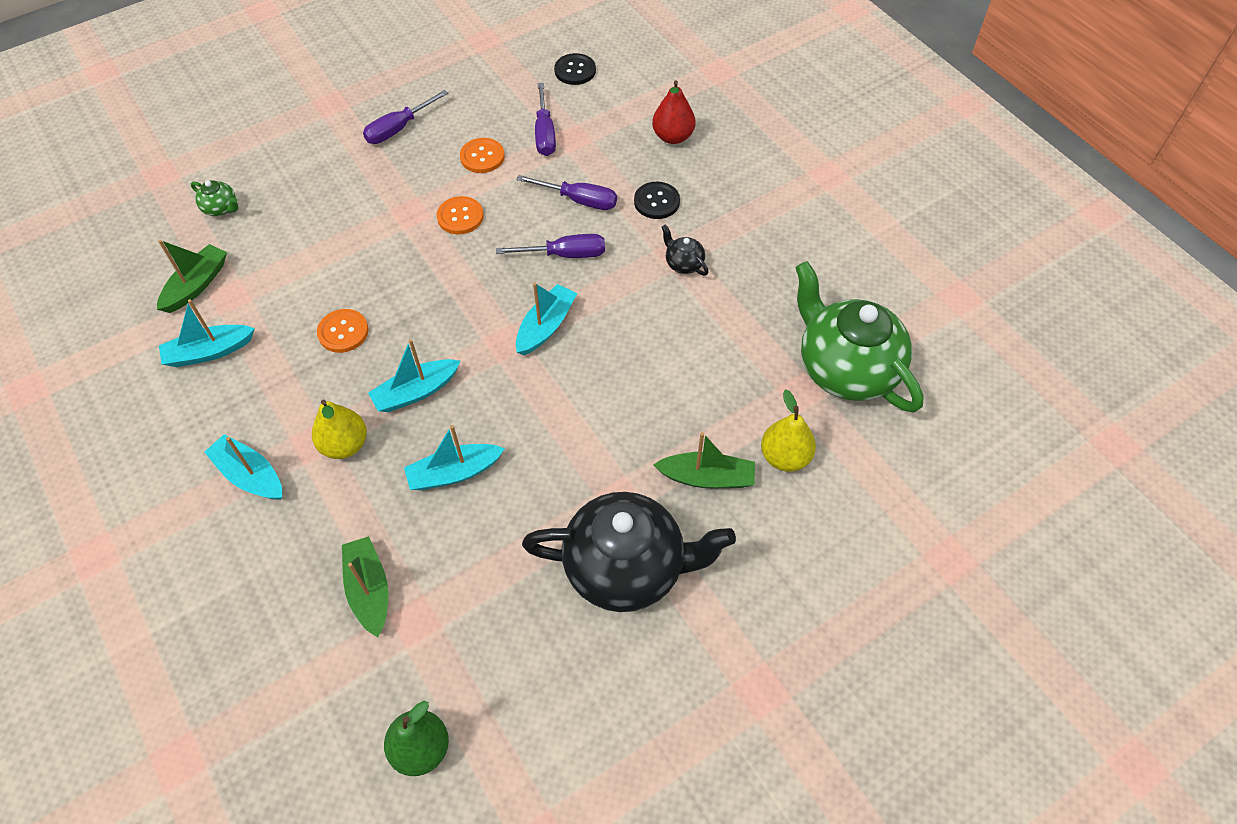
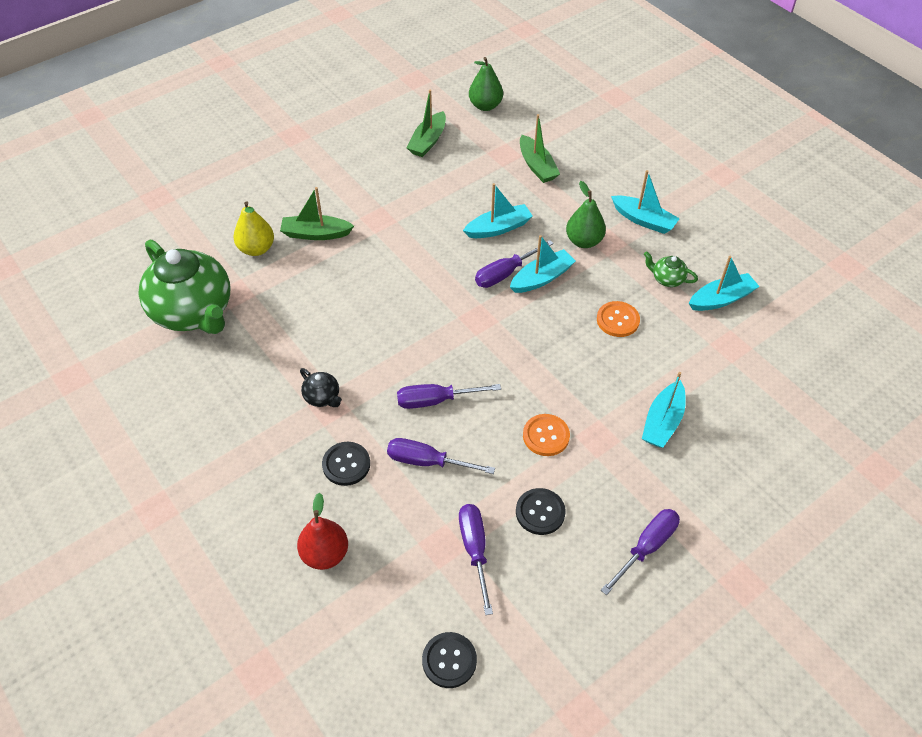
camera: 175 degrees right, 5 degrees down
(196, 285) = (766, 353): green boat -> green boat (428, 141)
(221, 208) = (790, 432): green teapot -> green teapot (667, 279)
(344, 445) = (584, 241): yellow pear -> green pear
(460, 401) = (505, 273): none -> purple screwdriver
(482, 157) = (540, 512): orange button -> black button
(546, 326) = (445, 333): turquoise boat -> turquoise boat (662, 422)
(626, 567) = (373, 184): black teapot -> none

